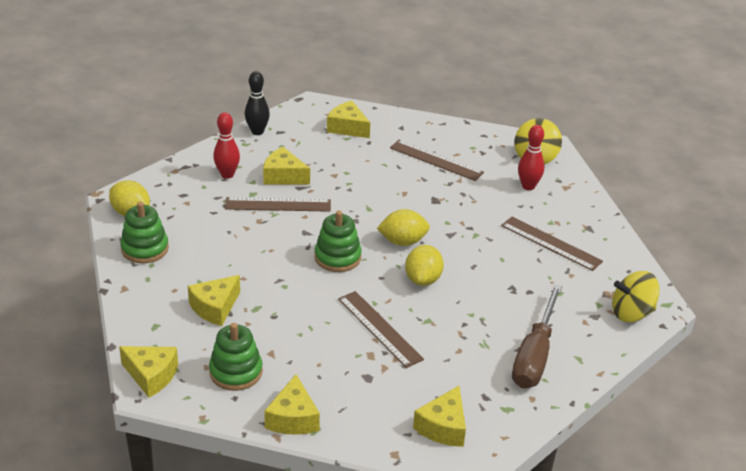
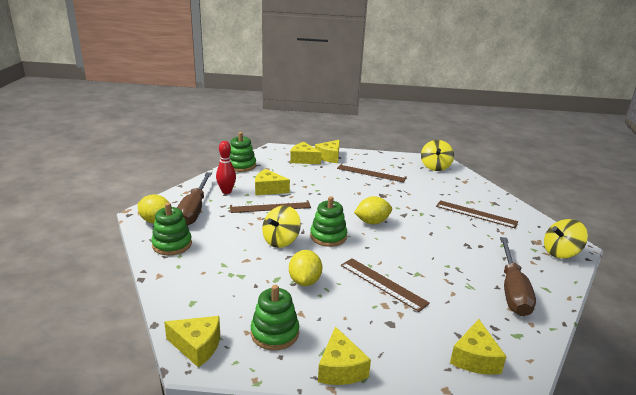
camera: 10 degrees left, 10 degrees down
(180, 200) = (194, 210): none -> brown screwdriver
(215, 308) = (241, 282): yellow cheese -> yellow cheese (329, 157)
(257, 132) = (241, 165): black bowling pin -> green stacking toy
(276, 257) = (281, 241): none -> yellow spinning top
(423, 279) = (399, 245): yellow lemon -> yellow lemon (305, 281)
(528, 186) = (440, 183): red bowling pin -> none

